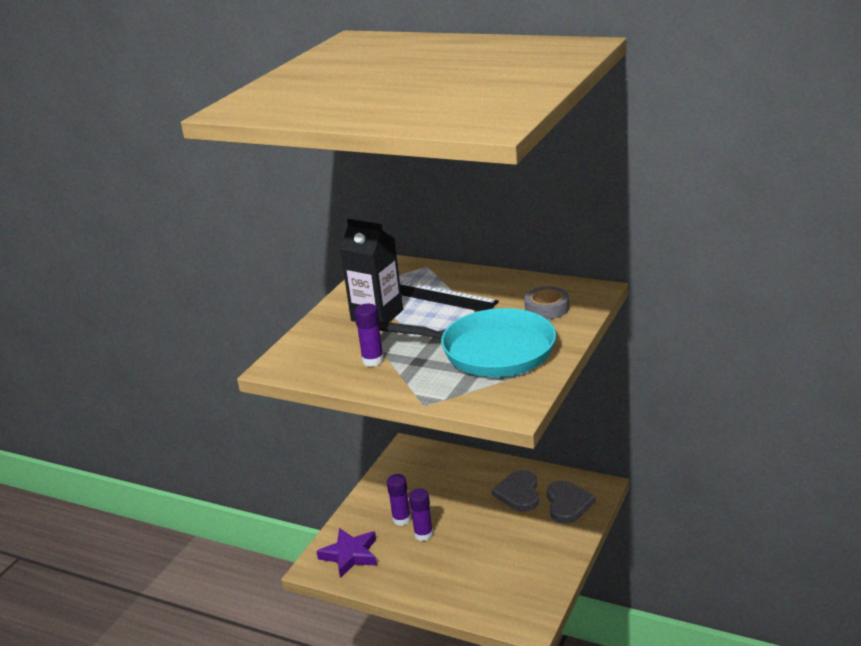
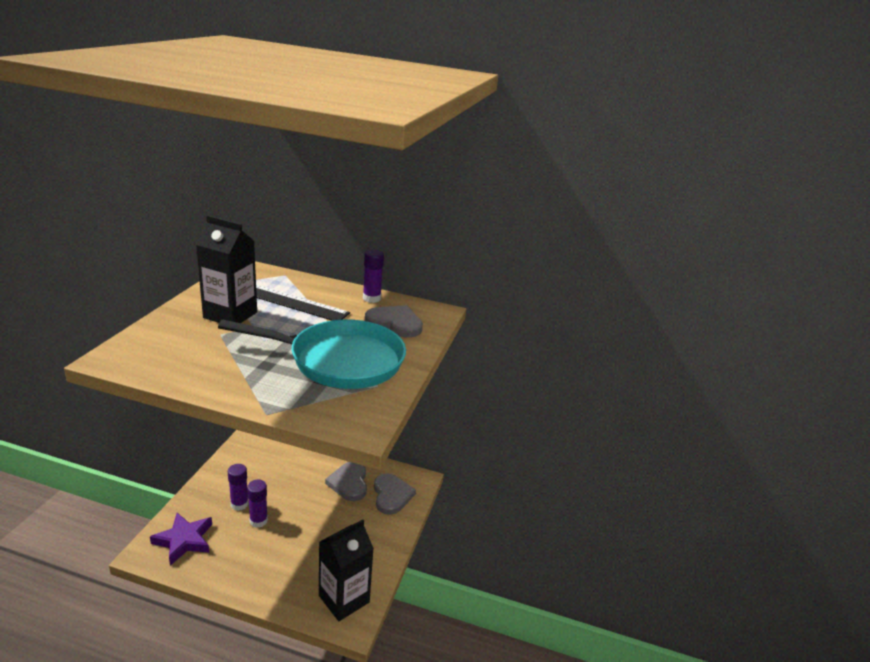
camera: 15 degrees left, 0 degrees up
(373, 360) = (218, 360): purple glue stick -> purple glue stick (371, 298)
(519, 604) = (344, 599): none -> black carton
(547, 308) = (395, 323): grey tape -> grey heart

